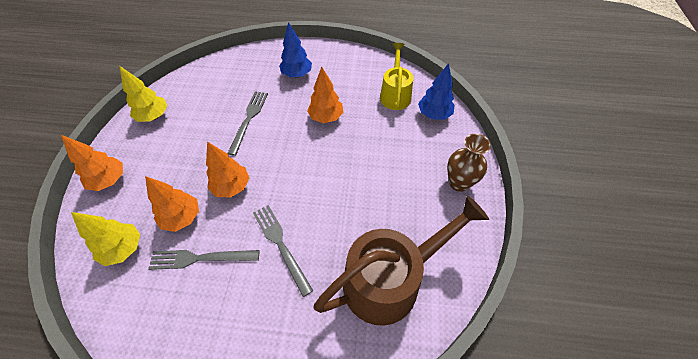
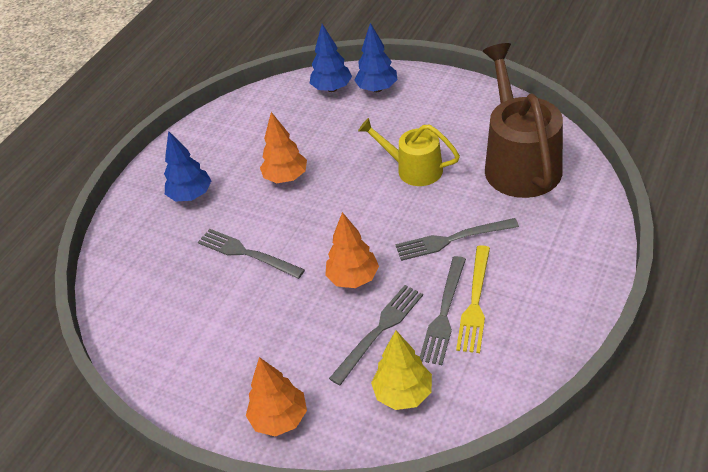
camera: 65 degrees left, 10 degrees down
(154, 116) = (177, 366): yellow tree -> none
(182, 218) = (379, 331): orange tree -> grey fork
(213, 279) = (475, 302): none -> yellow fork
(395, 95) = (284, 112): yellow watering can -> yellow watering can (414, 169)
(446, 143) = (377, 89): none -> blue tree
(459, 183) = (430, 92): brown vase -> none

